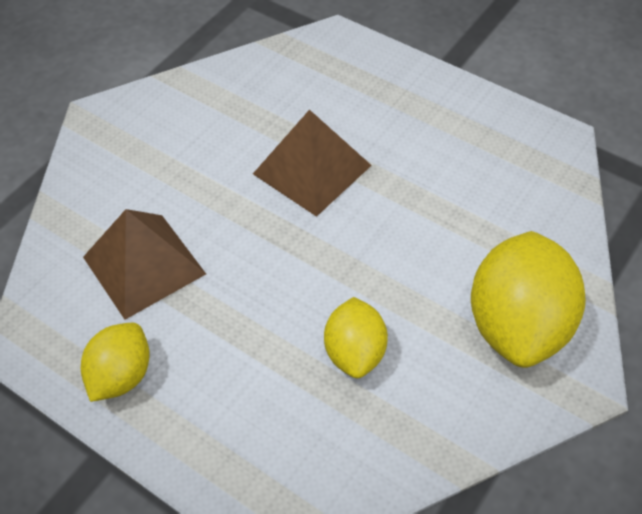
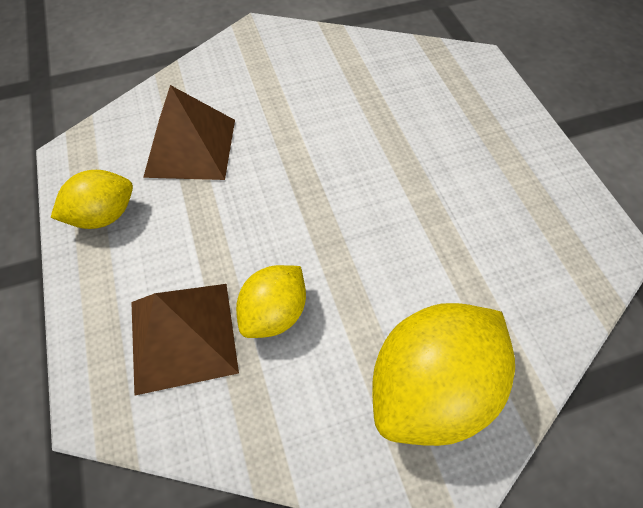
camera: 35 degrees right, 5 degrees up
(312, 169) = (371, 149): brown pyramid -> brown pyramid (182, 336)

